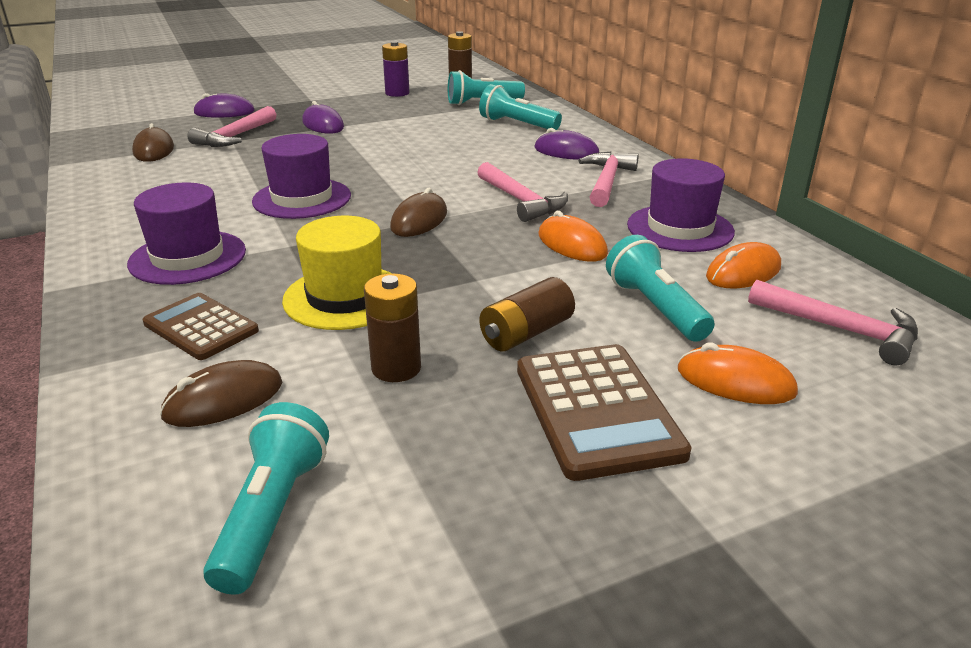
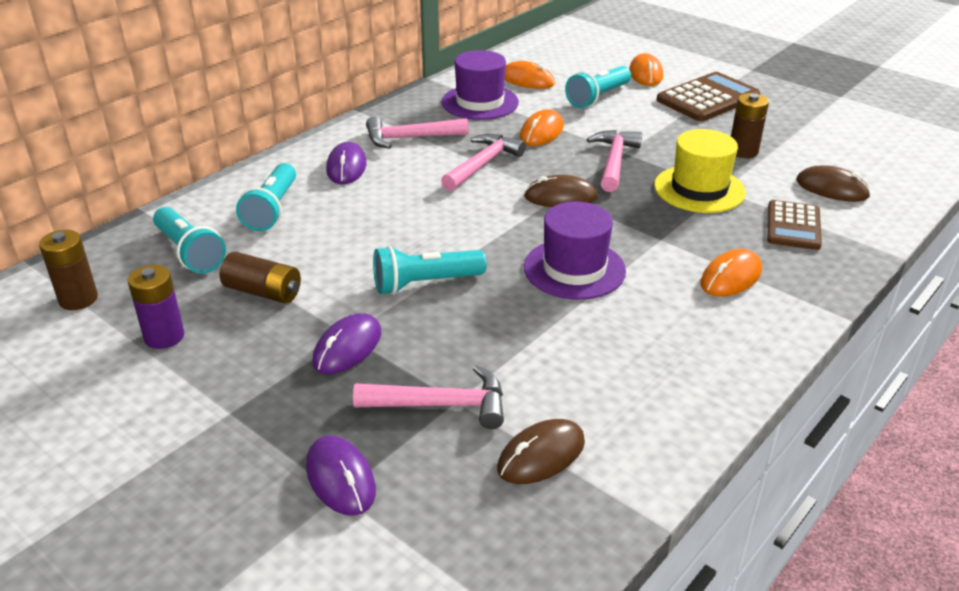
camera: 115 degrees left, 5 degrees up
(188, 257) = (731, 277): purple hat -> orange mouse
(271, 514) = (866, 148): turquoise flashlight -> turquoise flashlight (425, 283)
(526, 333) = (666, 125): brown battery -> brown battery (263, 292)
(840, 329) = (568, 56): pink hammer -> pink hammer (614, 161)

